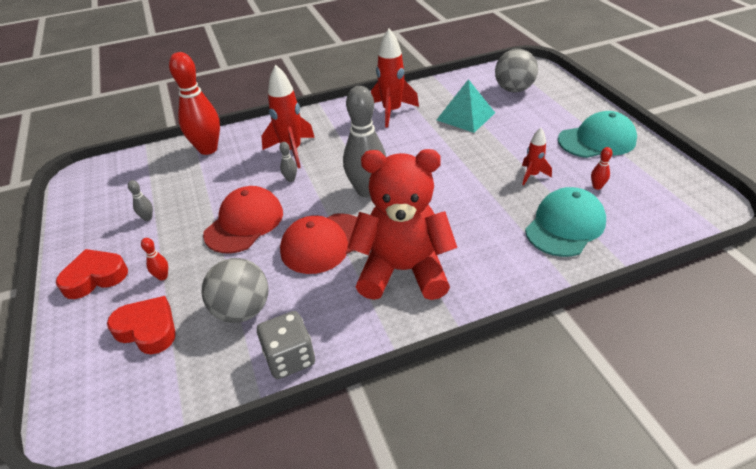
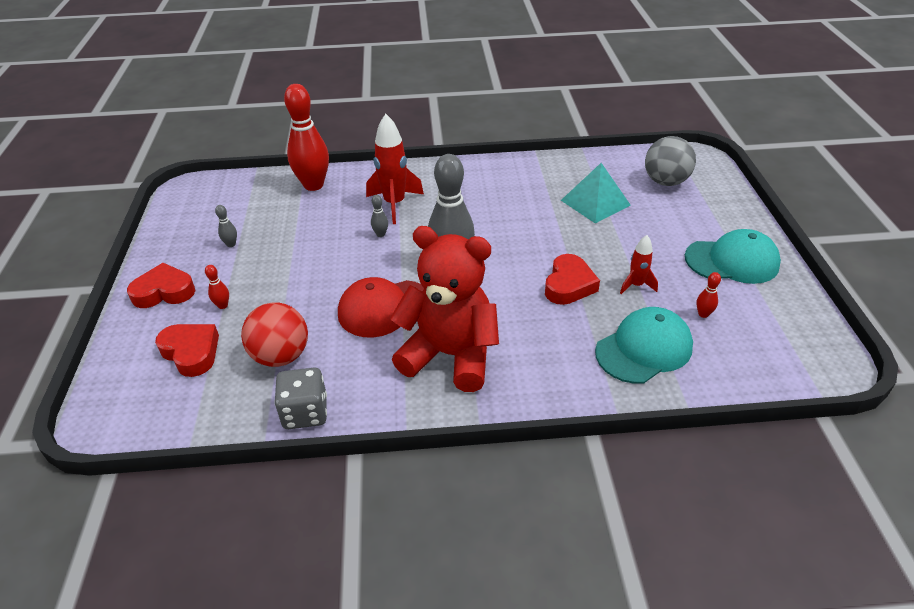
camera: 15 degrees right, 0 degrees up
(242, 310) = (281, 356): grey ball -> red ball
(244, 223) = (317, 270): red cap -> none
(392, 112) = (517, 181): red rocket -> none
(477, 187) = (569, 285): none -> red heart

